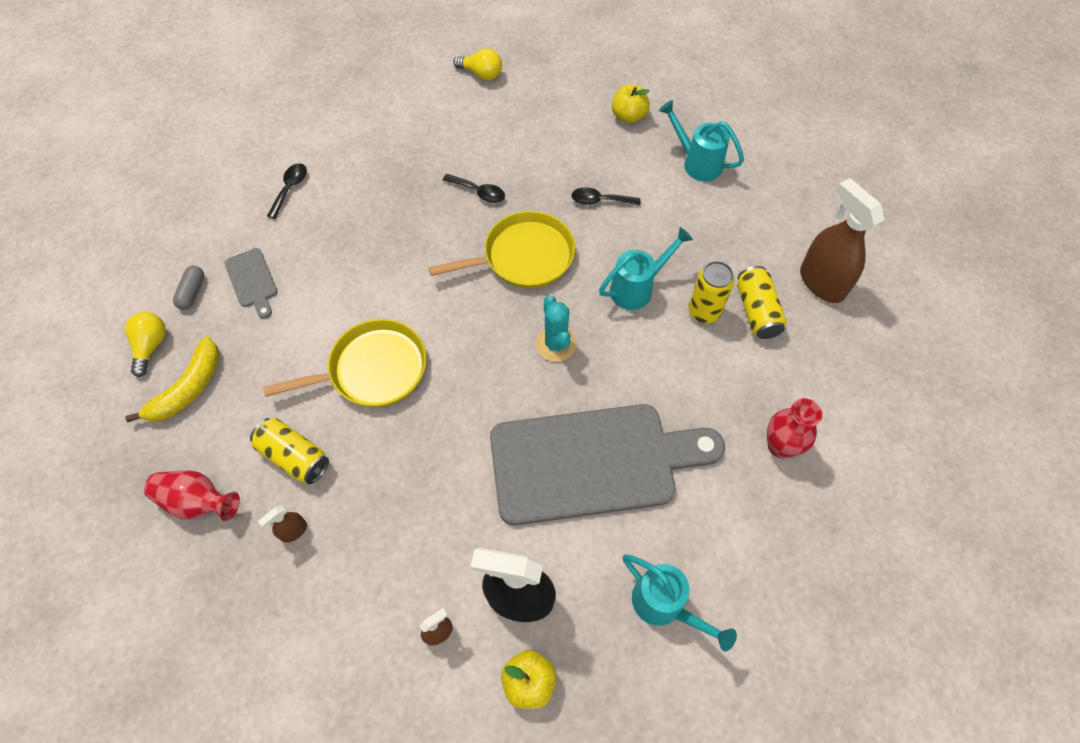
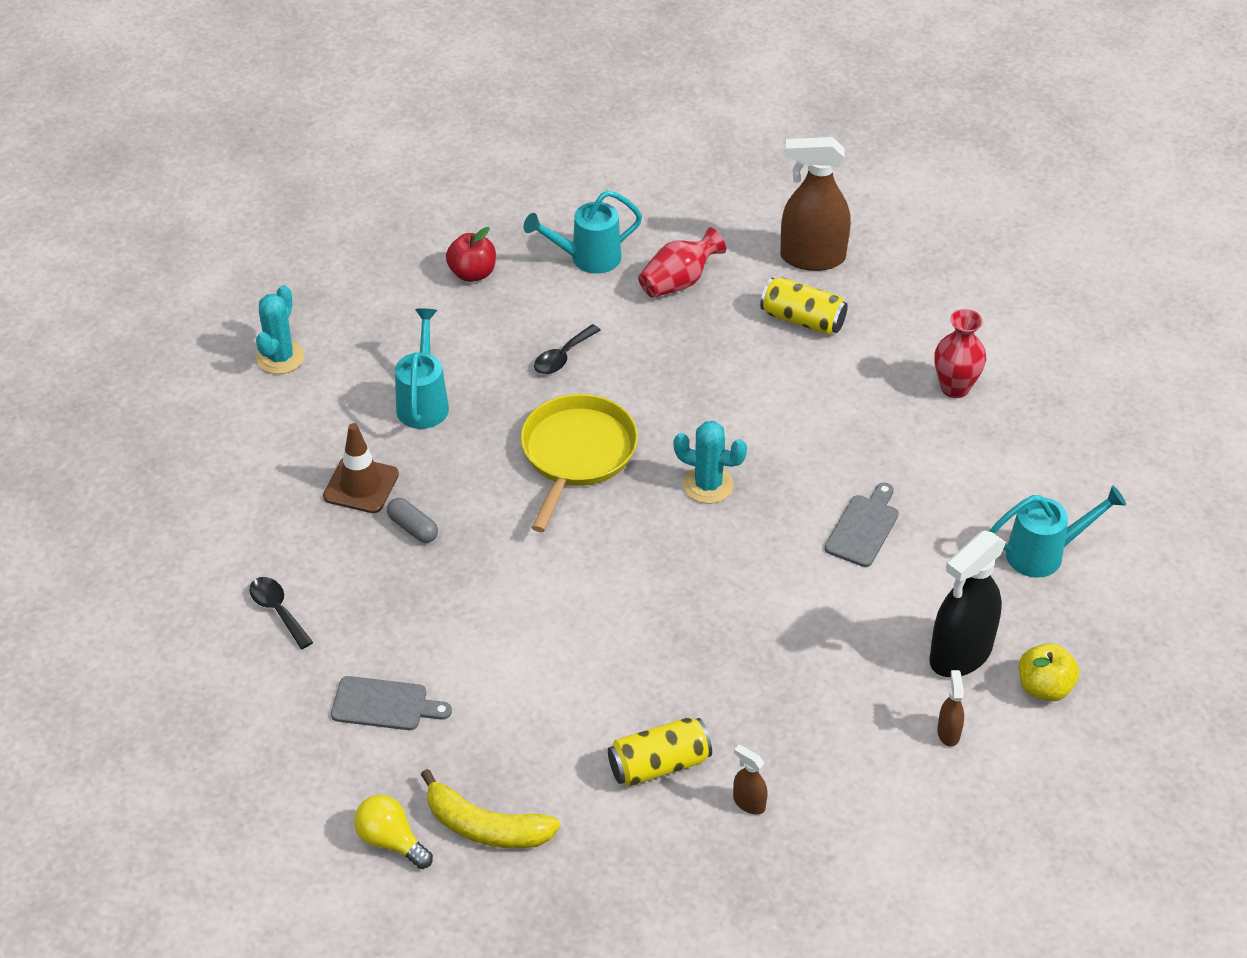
camera: 55 degrees left, 15 degrees down
(188, 388) = (485, 827): yellow banana -> yellow banana turned 135 degrees clockwise
(192, 292) = (347, 769): grey capsule -> grey capsule (413, 528)
(198, 502) = (645, 875): red vase -> red vase (678, 282)
(293, 531) = (749, 803): brown spray bottle -> brown spray bottle turned 135 degrees clockwise
(373, 369) = (608, 648): yellow pan -> none
(413, 168) = (361, 485): none -> brown traffic cone
(479, 192) = (454, 446): black spoon -> none
(481, 74) = (280, 357): yellow light bulb -> turquoise cactus
(592, 462) = (863, 528): grey cutting board -> grey cutting board, size x0.40
(628, 116) = (472, 273): yellow apple -> red apple
(638, 288) = (698, 388): turquoise watering can -> turquoise watering can (424, 401)
(704, 311) = (769, 356): yellow can -> none

